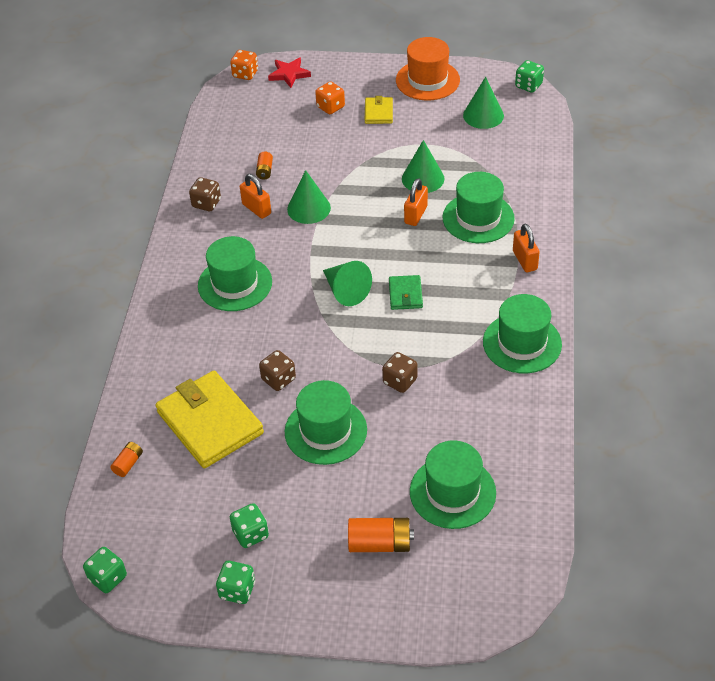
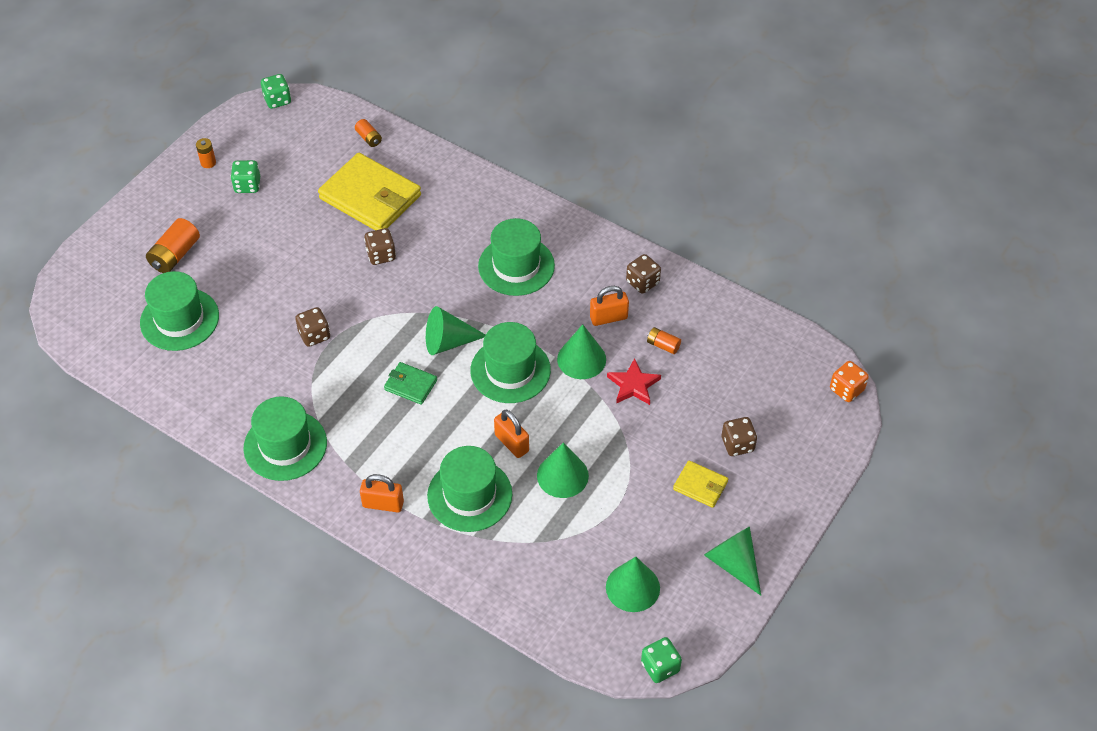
camera: 115 degrees right, 5 degrees up
(210, 422) = (370, 197): yellow wallet -> yellow wallet turned 45 degrees clockwise
(237, 590) = (208, 162): green dice -> orange battery
(289, 74) = (823, 430): red star -> red star (633, 385)
(325, 431) = (303, 265): green hat -> green hat (510, 370)
(330, 107) = (737, 444): orange dice -> brown dice
(427, 80) = (733, 563): orange hat -> green cone

